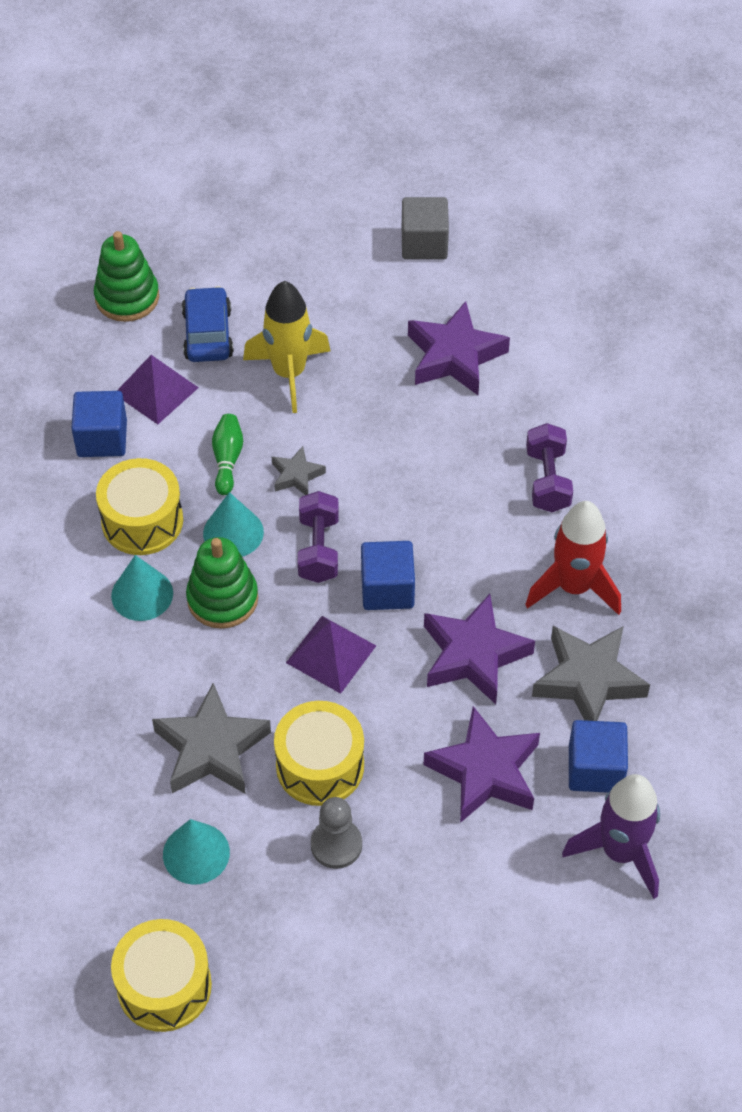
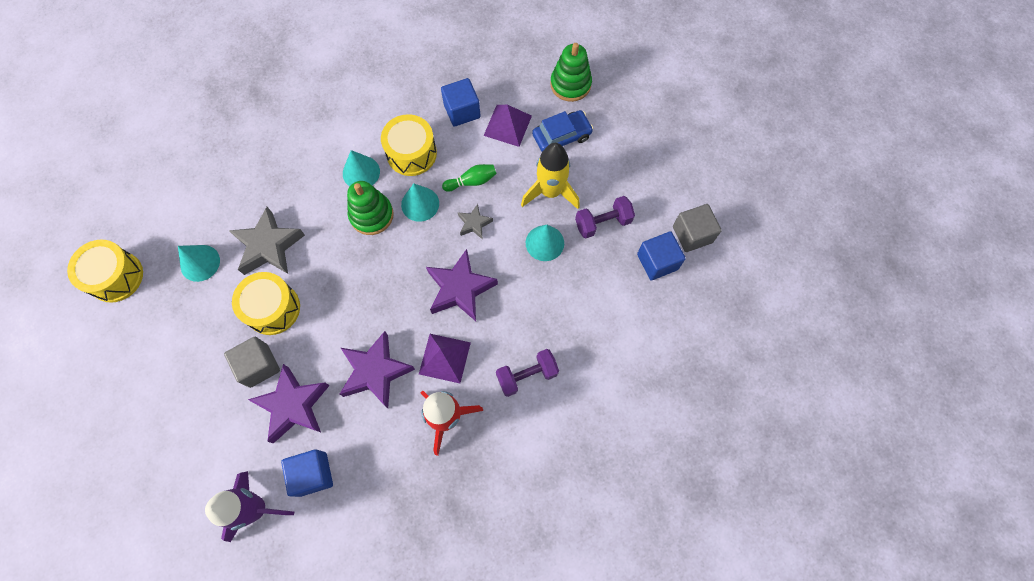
camera: 70 degrees right, 15 degrees up
(318, 549) = (424, 255): purple dumbbell -> purple dumbbell (603, 223)
(331, 654) = (351, 288): purple pyramid -> purple pyramid (444, 358)
(336, 845) = (222, 336): grey pawn -> none
(364, 403) = (544, 243): none -> turquoise cone
(387, 589) = (408, 304): blue cube -> blue cube (657, 262)
(405, 804) = (259, 366): none -> grey cube
(455, 356) = (605, 284): purple star -> purple star (460, 289)
(588, 680) = (377, 450): grey star -> none

